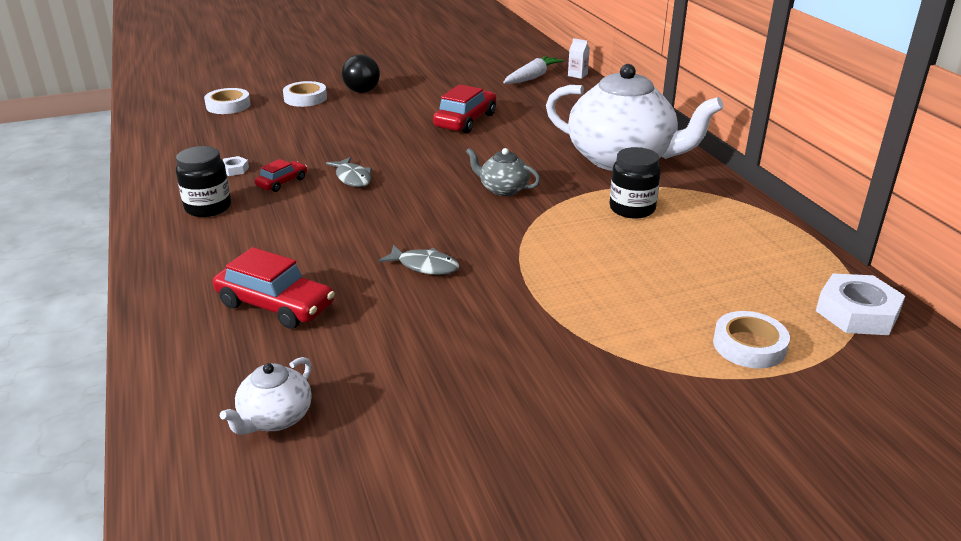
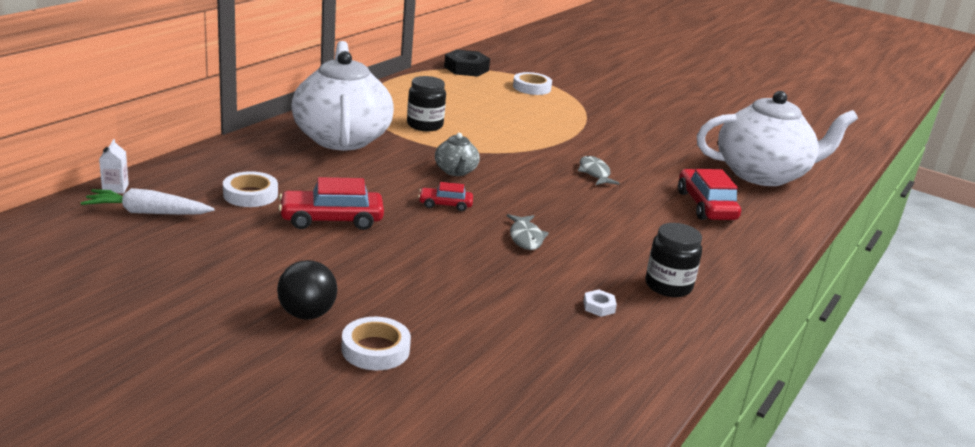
camera: 130 degrees left, 5 degrees down
(228, 105) = (468, 404): white tape -> white tape (250, 194)
(275, 418) = (762, 174): white teapot -> white teapot, size x2.31
(282, 182) = (581, 269): red car -> red car (445, 204)
(352, 178) = (525, 238): grey fish -> grey fish turned 150 degrees clockwise
(857, 313) = (466, 69): white nut -> black nut

